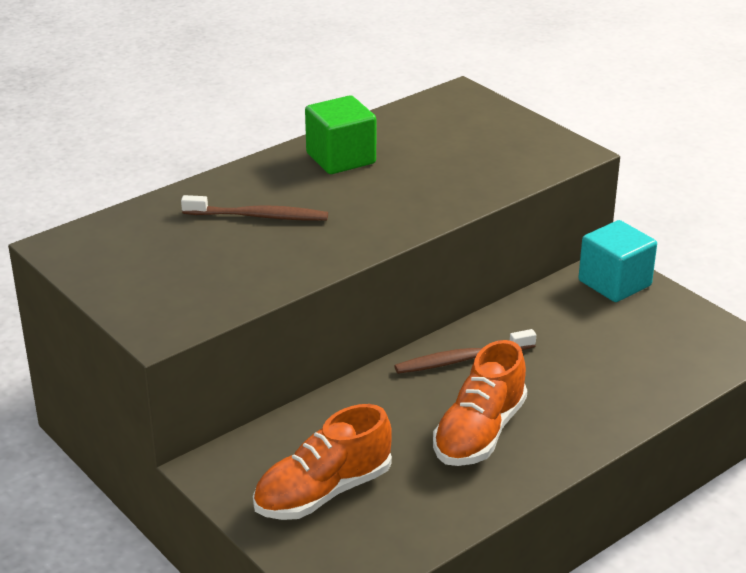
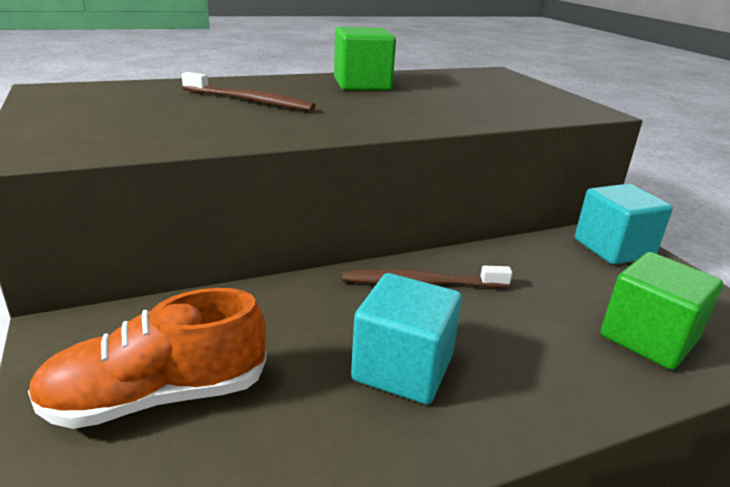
camera: 15 degrees right, 5 degrees down
(479, 433) = (402, 368): orange shoe -> turquoise cube
(650, 367) = (648, 338): none -> green cube

